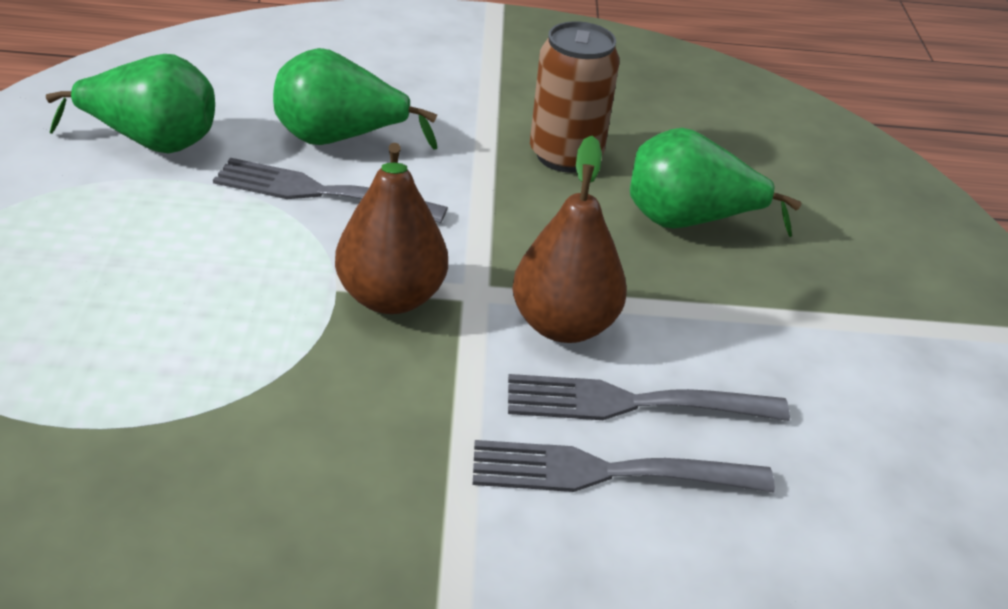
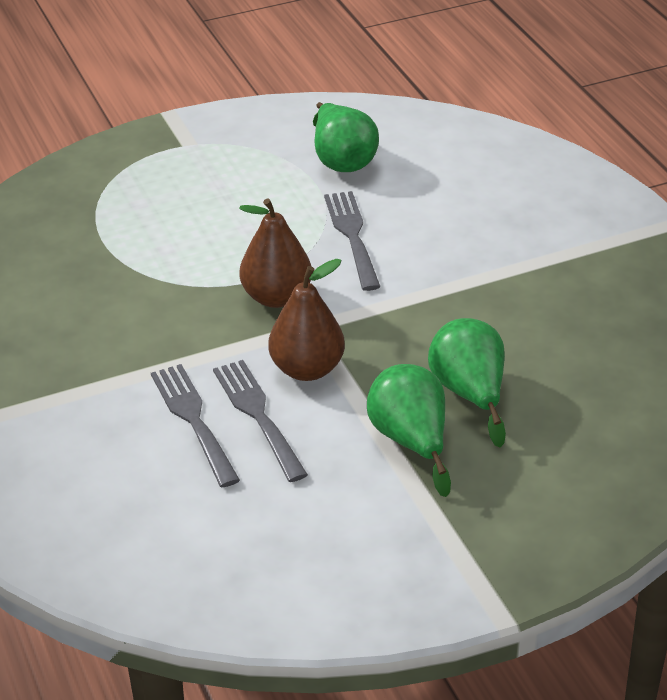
camera: 70 degrees right, 0 degrees up
(340, 139) = (416, 222): green pear -> green pear (411, 441)
(565, 155) = (496, 317): brown can -> none

